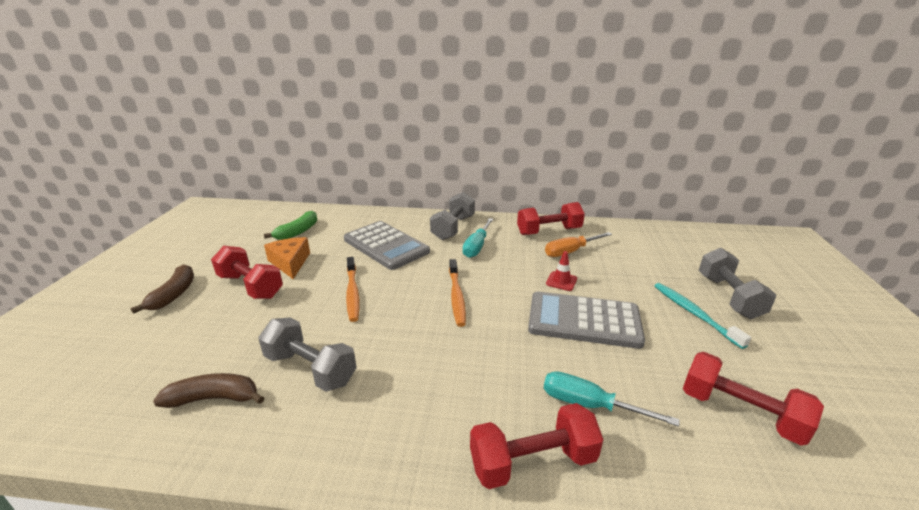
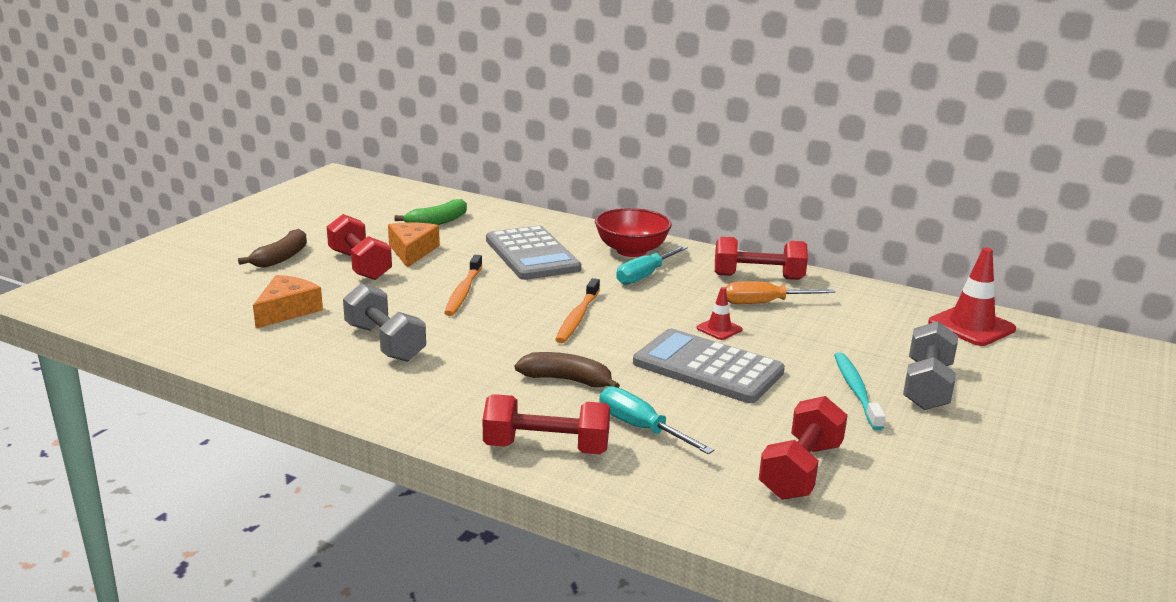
camera: 20 degrees right, 5 degrees down
(198, 355) = (287, 310): none -> orange cheese
(214, 398) = (289, 344): brown banana -> brown banana (567, 380)
(453, 228) = (631, 251): grey dumbbell -> red bowl
(700, 240) = (971, 326): none -> red traffic cone
(740, 412) = (800, 470): red dumbbell -> red dumbbell turned 60 degrees clockwise

